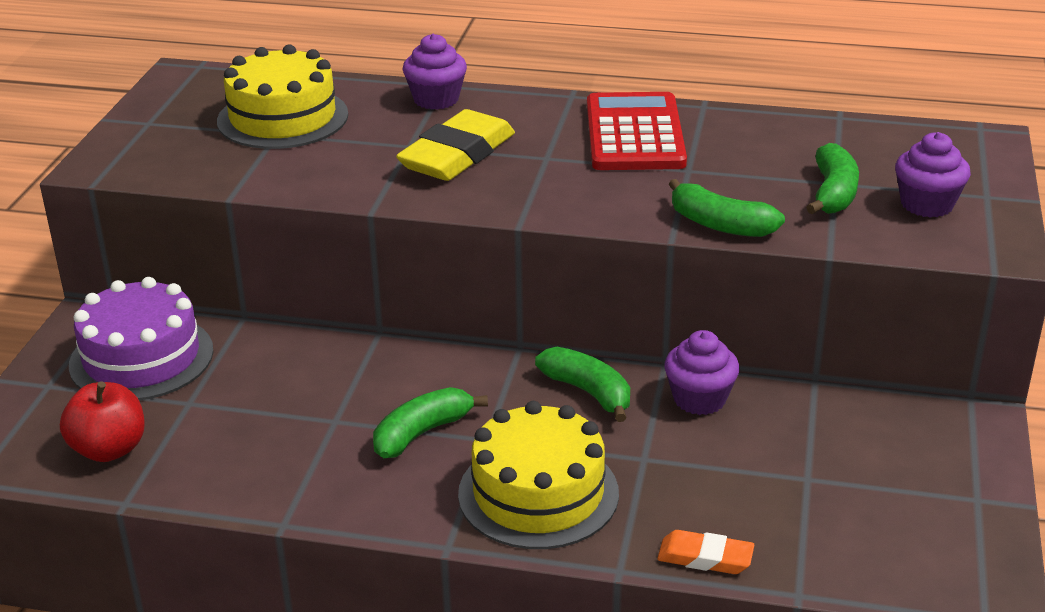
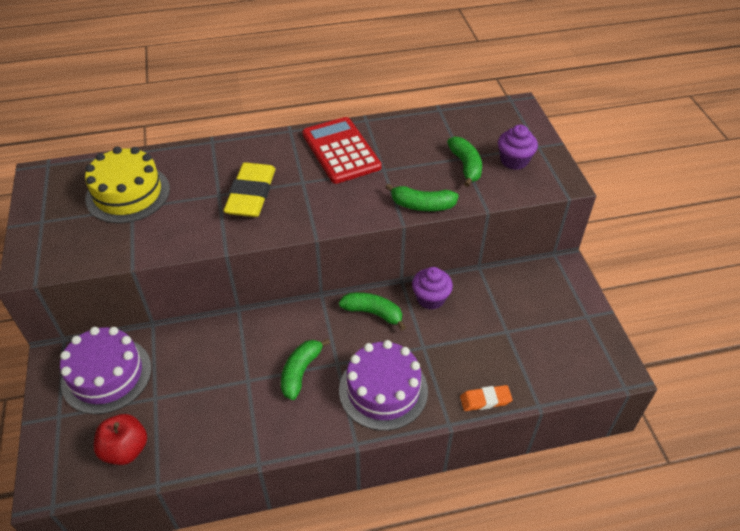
camera: 25 degrees left, 15 degrees up
(436, 99) = (214, 154): purple cupcake -> none
(538, 493) = (383, 390): yellow cake -> purple cake

